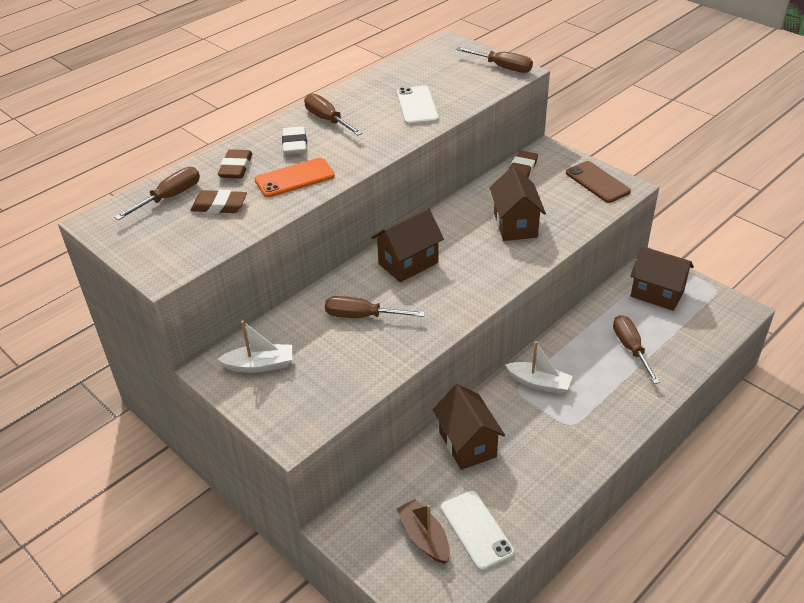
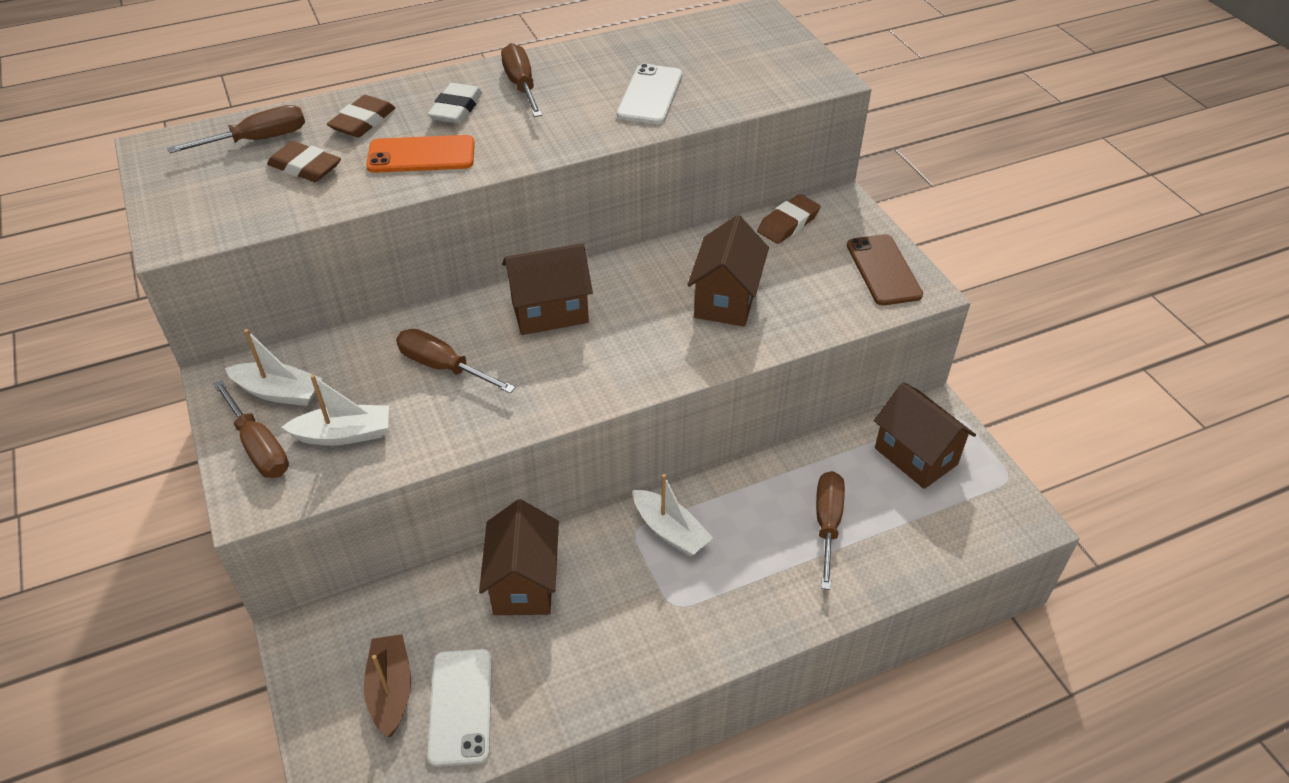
camera: 20 degrees right, 5 degrees up
(325, 376) = (344, 434): none -> white boat
(503, 67) = (807, 68): brown screwdriver -> brown screwdriver (259, 447)

